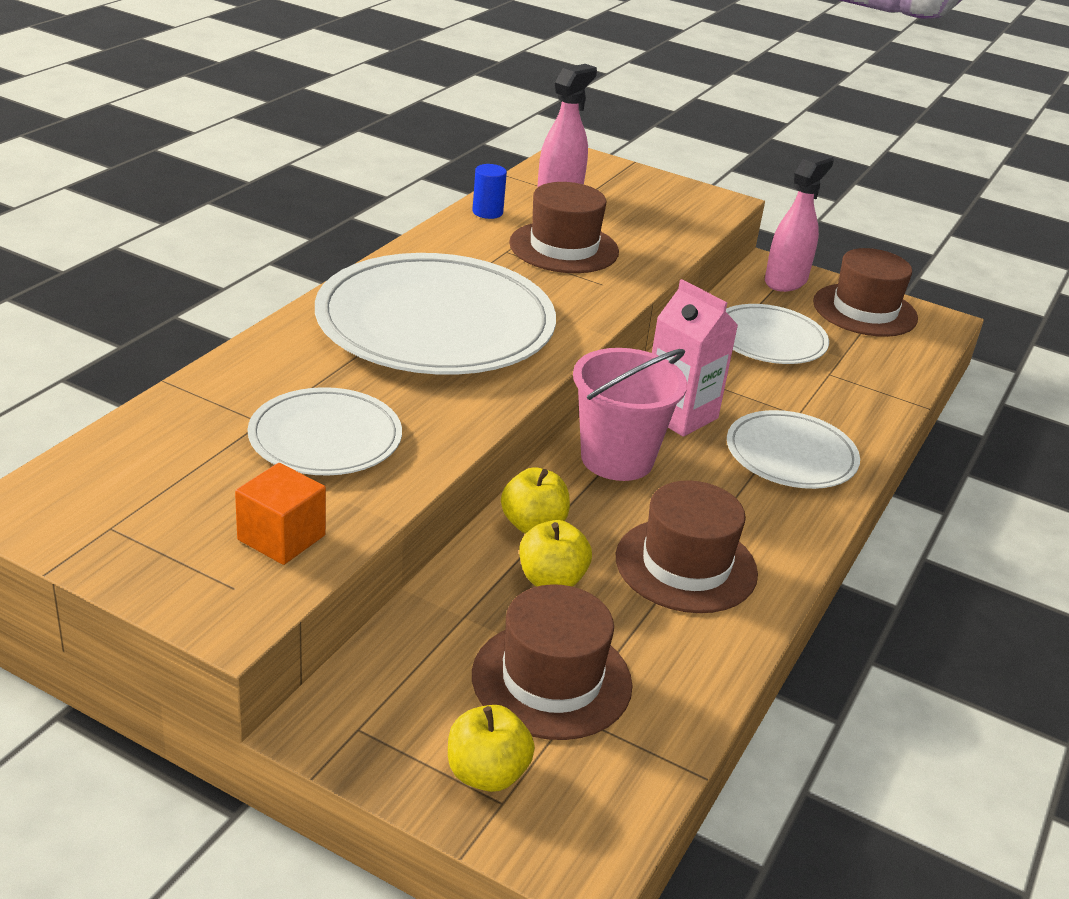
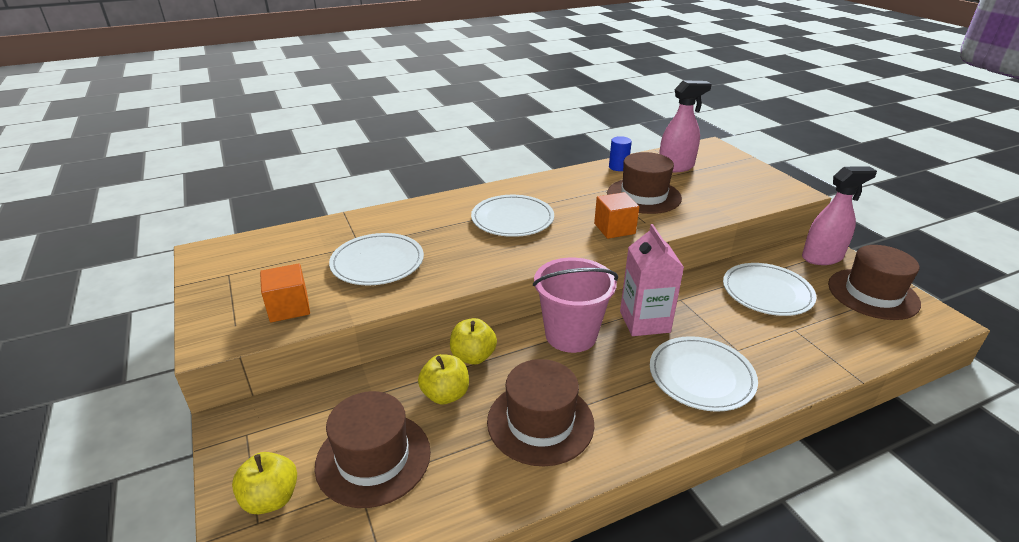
camera: 40 degrees right, 0 degrees up
(435, 323) = (512, 219): white plate -> white plate, size x0.55
(577, 302) = (614, 229): none -> orange cube

